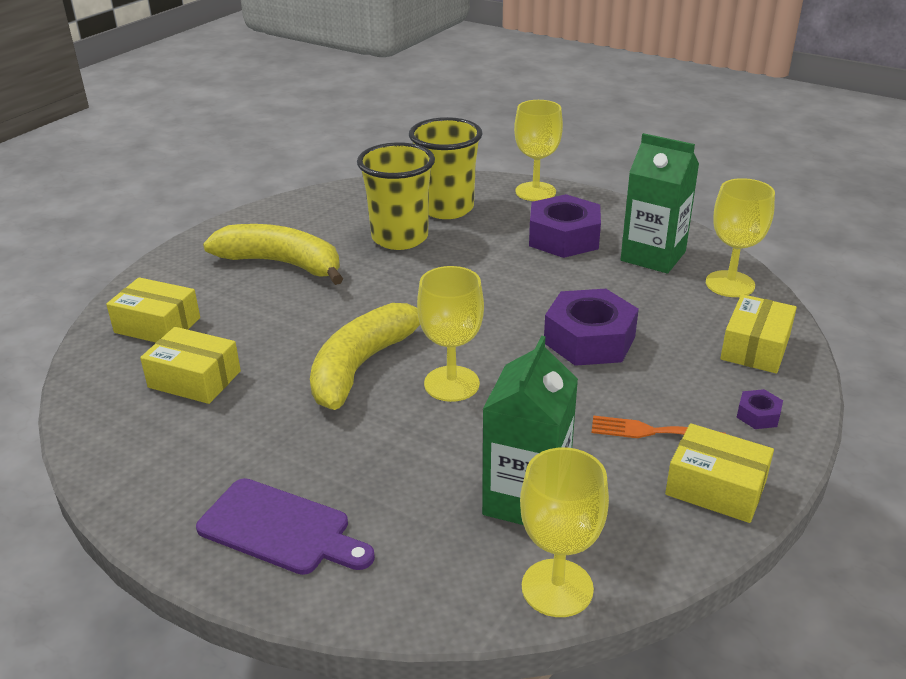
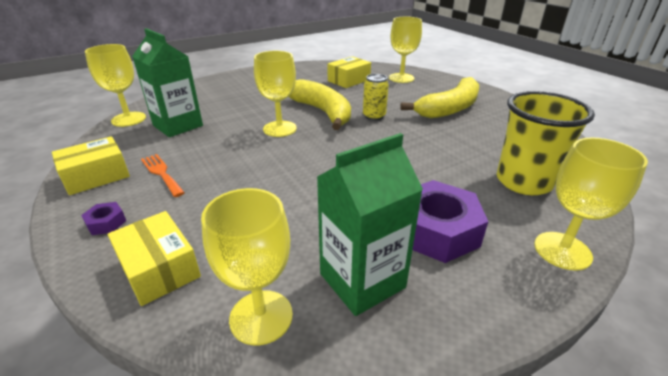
camera: 115 degrees right, 0 degrees up
(157, 325) = (401, 78): yellow box -> yellow goblet
(280, 529) = (237, 83): purple cutting board -> none
(349, 315) = (374, 116): none -> yellow can
(399, 238) = (471, 149): yellow cup -> none
(589, 339) = (268, 185): purple nut -> none
(650, 431) = (161, 173): orange fork -> orange fork turned 75 degrees counterclockwise

